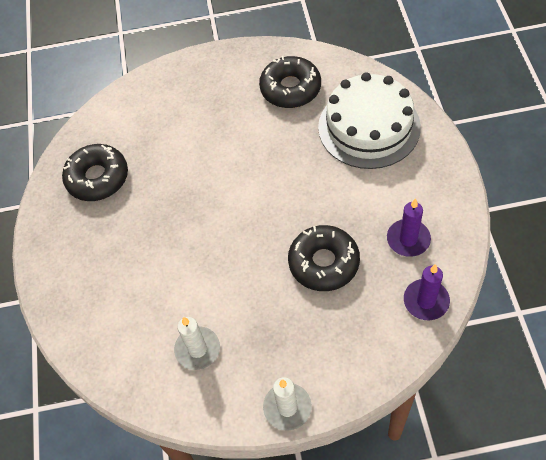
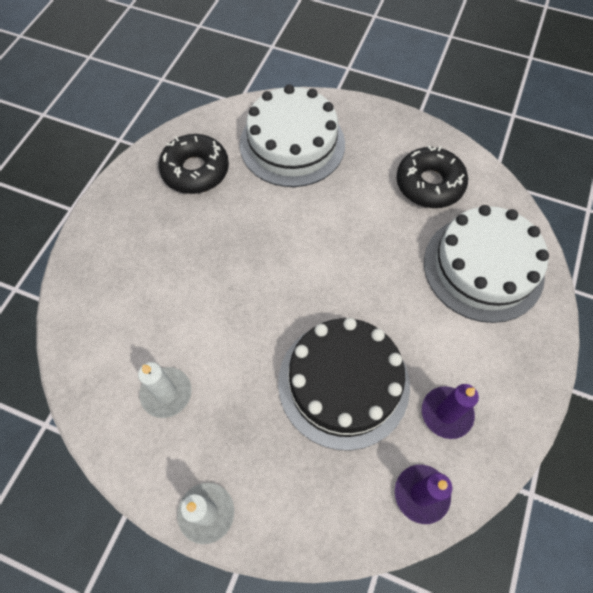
camera: 25 degrees right, 5 degrees up
(163, 115) = (292, 144): none -> white cake
(324, 263) = (343, 383): black donut -> black cake

